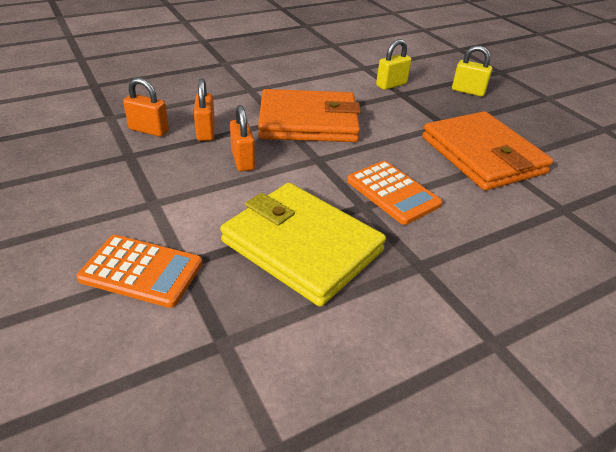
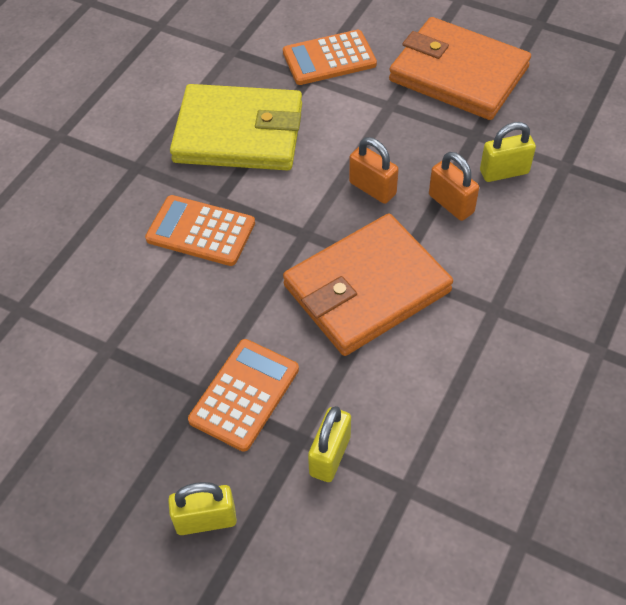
camera: 150 degrees right, 15 degrees up
(149, 130) = (504, 172): orange padlock -> yellow padlock
(420, 115) = (244, 394): none -> orange calculator
(482, 155) = (130, 352): orange wallet -> orange wallet (458, 74)

